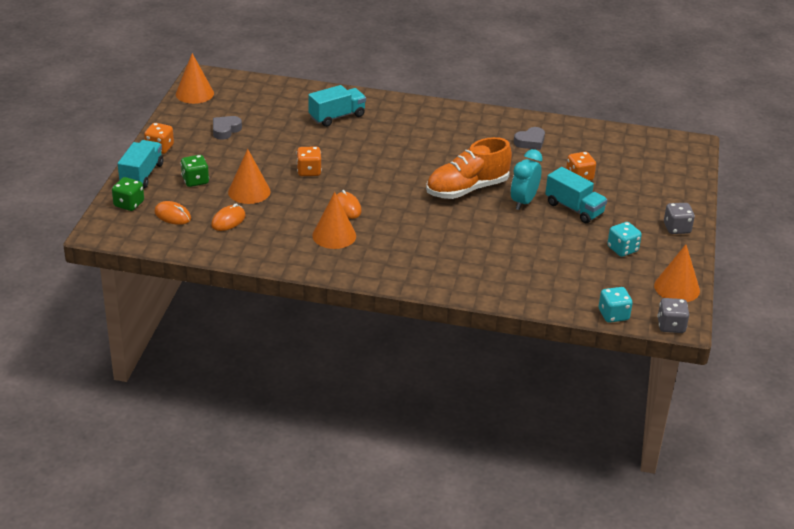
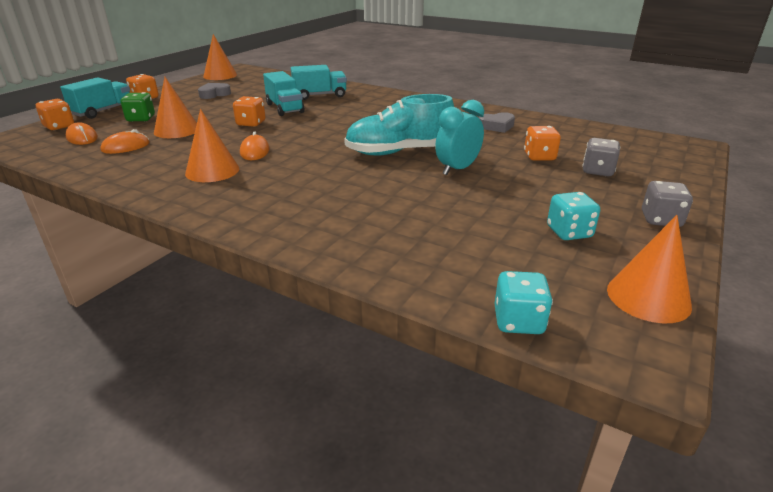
camera: 20 degrees right, 5 degrees down
(129, 204) = (59, 126): green dice -> orange dice
(467, 189) = (399, 152): orange shoe -> turquoise shoe
(574, 208) = (518, 182): turquoise truck -> turquoise truck (284, 108)
(671, 326) = (625, 361): grey dice -> grey dice (597, 171)

